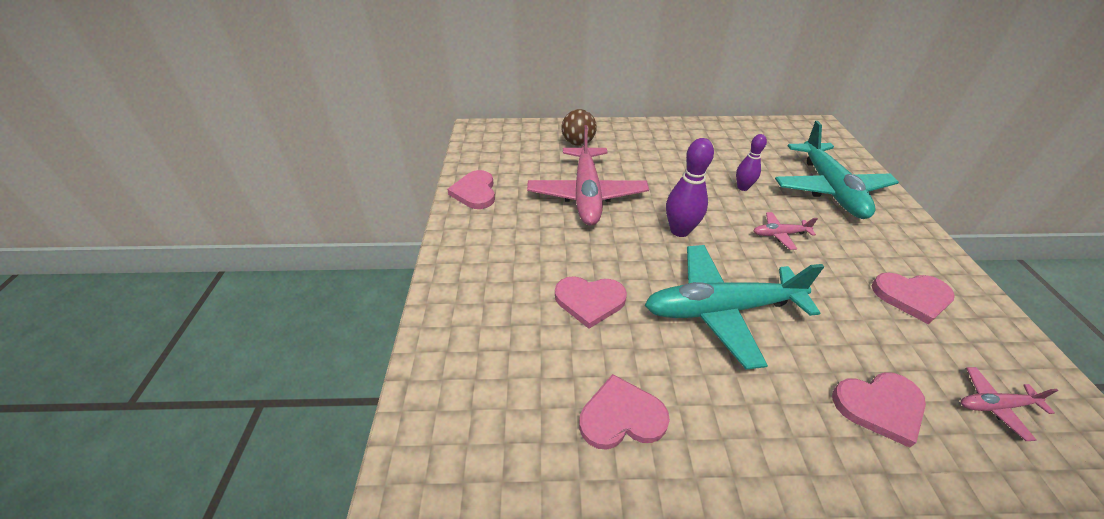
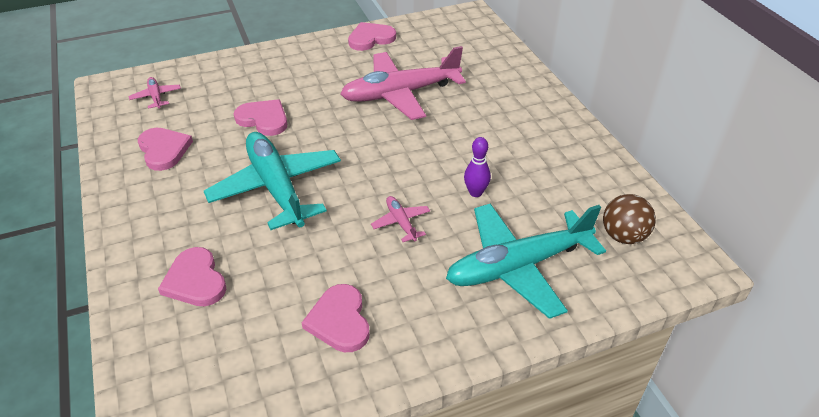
camera: 70 degrees right, 0 degrees up
(578, 143) = (488, 73): brown ball -> brown ball (623, 236)
(589, 301) = (263, 119): pink heart -> pink heart turned 135 degrees clockwise
(680, 231) = (373, 155): purple bowling pin -> none
(994, 405) = (210, 360): pink plane -> pink plane (156, 97)

